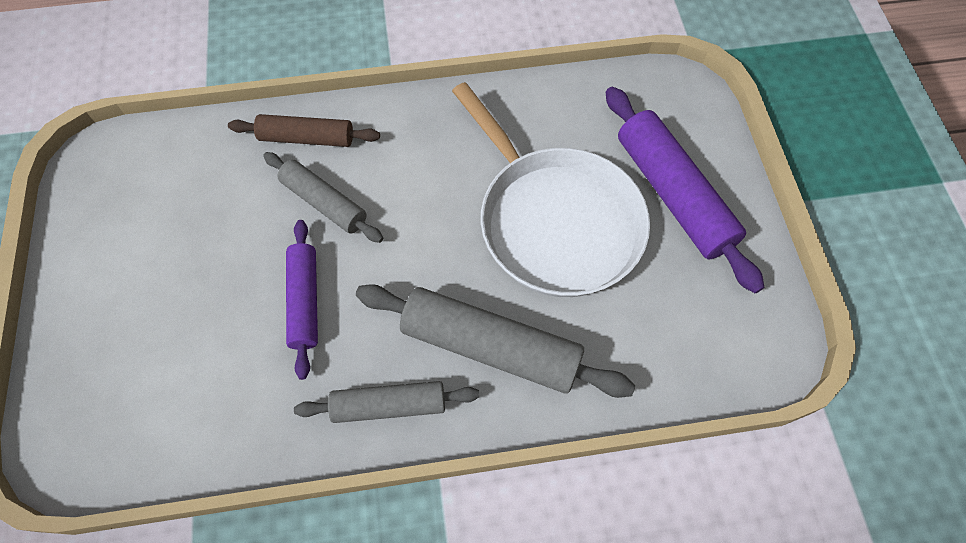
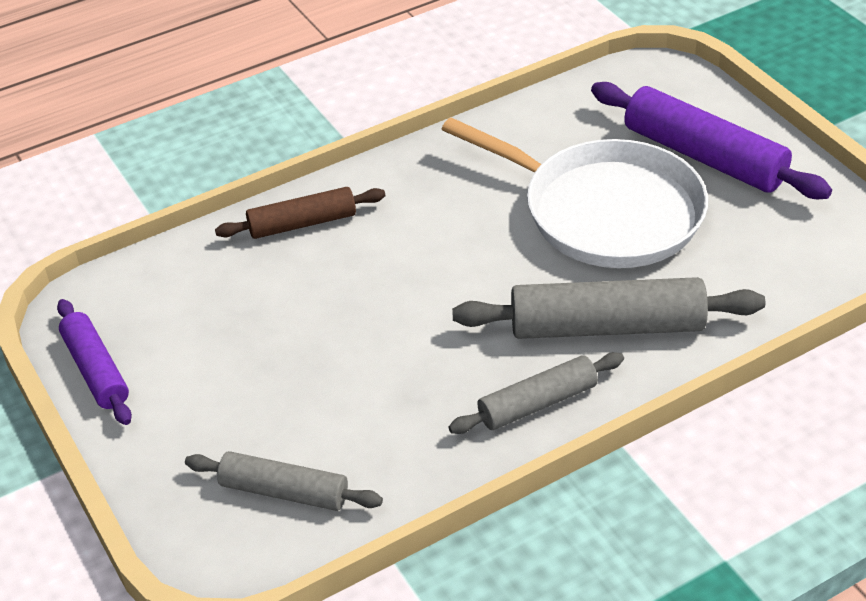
camera: 20 degrees left, 20 degrees down
(305, 301) = (395, 353): purple rolling pin -> purple rolling pin (96, 370)
(324, 203) = (359, 269): grey rolling pin -> grey rolling pin (284, 491)

